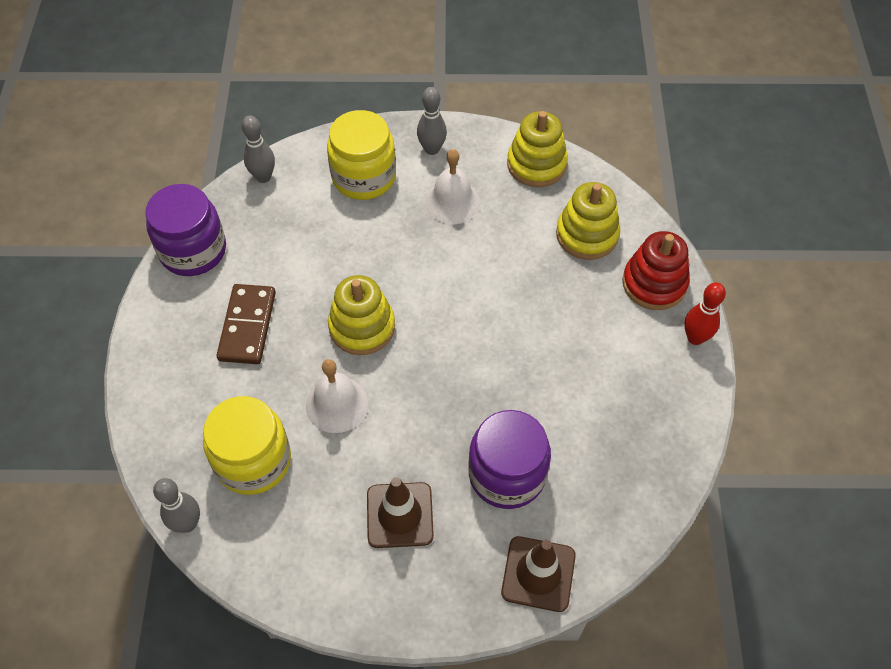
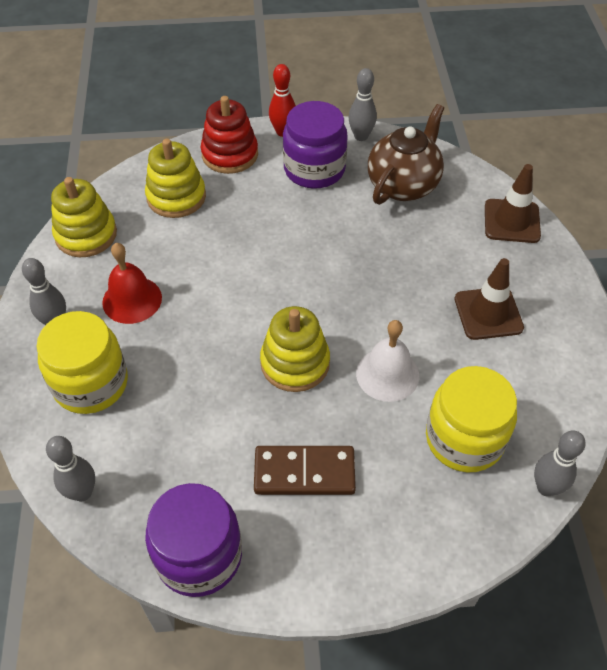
camera: 95 degrees left, 5 degrees down
(452, 202) = (132, 300): white bell -> red bell
(507, 474) = (432, 243): purple jar -> purple jar (314, 169)
(604, 458) = (403, 185): none -> brown teapot
(691, 422) = (361, 136): none -> grey bowling pin

